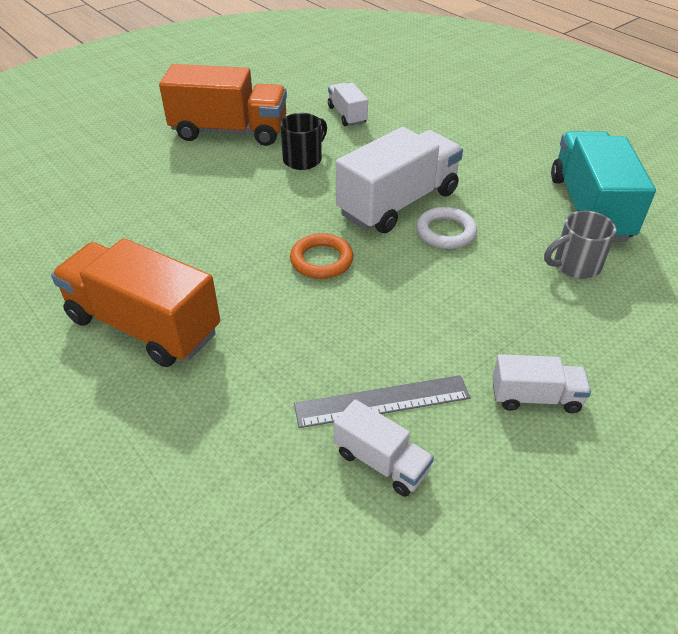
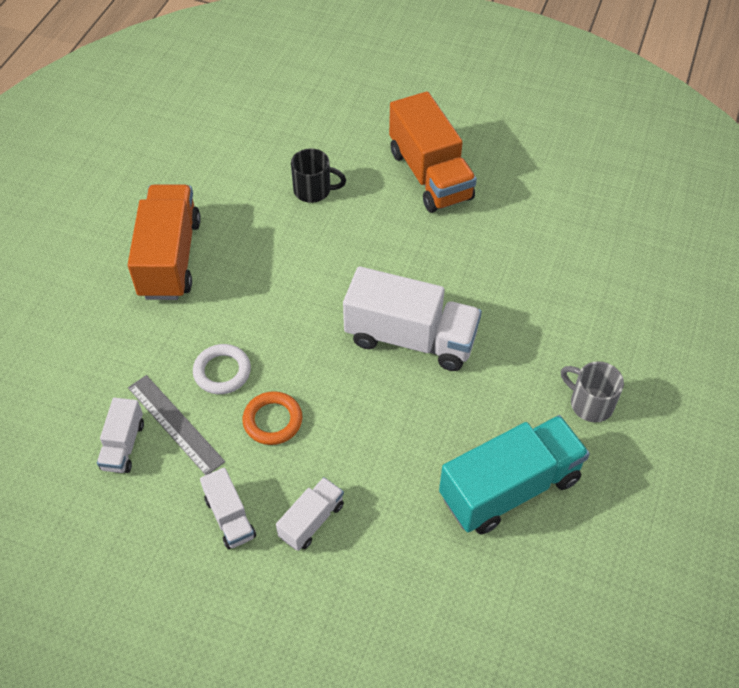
camera: 60 degrees right, 10 degrees up
(303, 159) = (427, 244): black mug -> black mug (314, 190)
(321, 260) = (300, 321): orange ring -> orange ring (273, 420)
(347, 115) = (524, 240): white truck -> white truck (311, 521)
(445, 232) = (392, 388): white ring -> white ring (222, 372)
(575, 265) = (409, 500): grey mug -> grey mug (589, 403)

